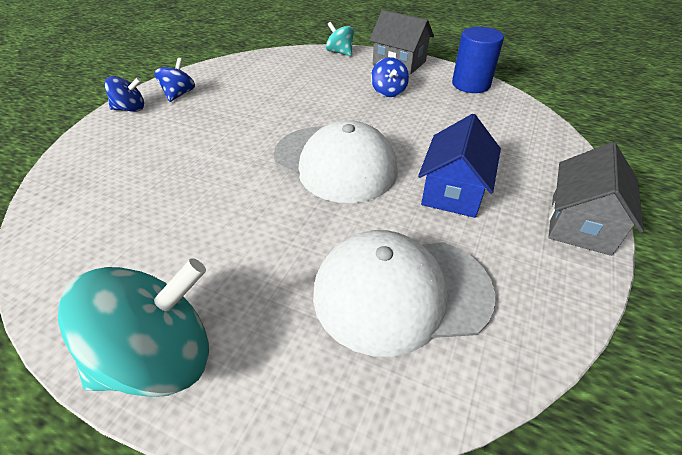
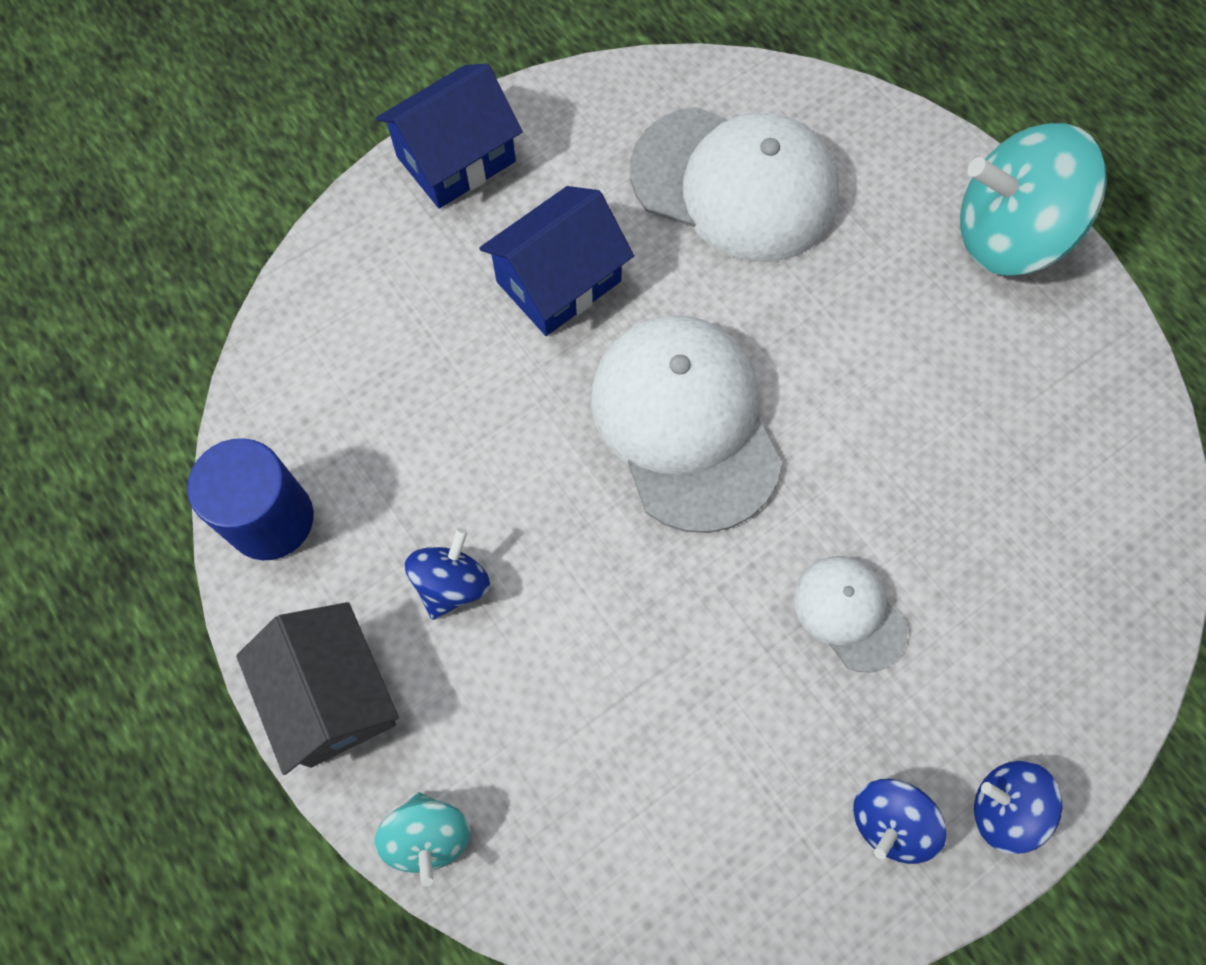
camera: 150 degrees left, 25 degrees up
(216, 133) = (849, 613): none -> white cap
(580, 224) = (456, 159): grey house -> blue house

